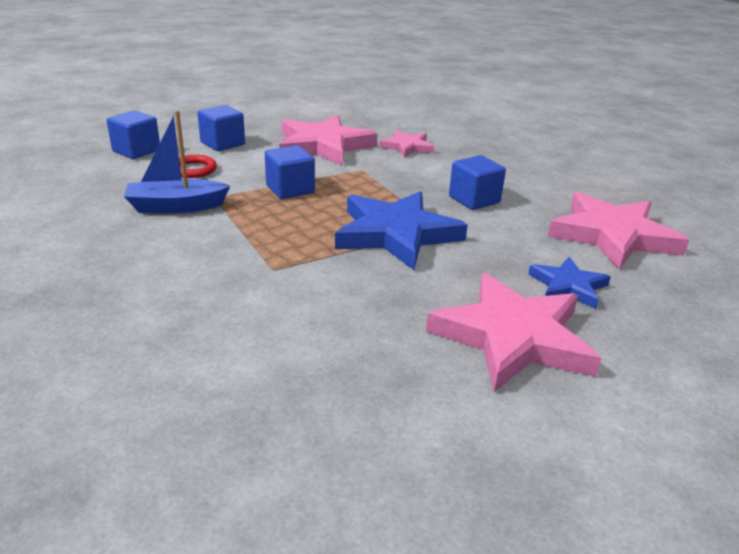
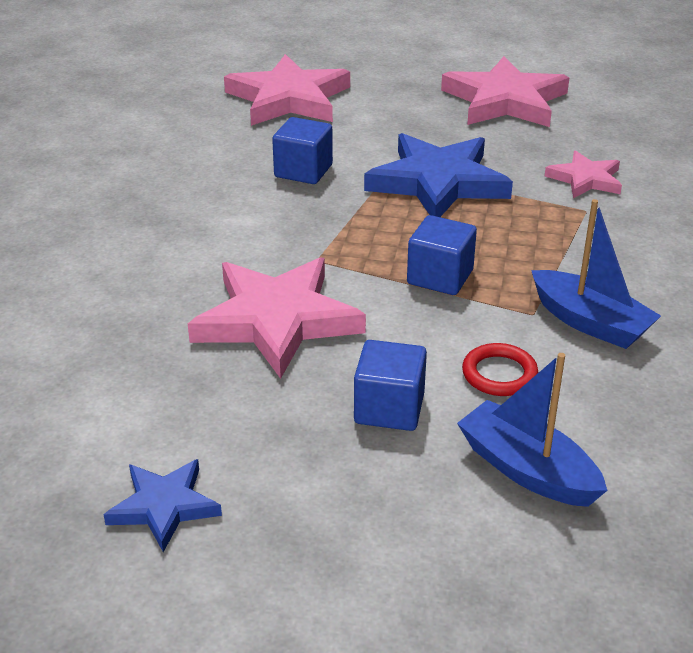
camera: 125 degrees left, 5 degrees up
(136, 151) = (527, 470): blue cube -> blue boat
(407, 147) = (196, 259): pink star -> pink star (585, 179)
(568, 286) = (407, 98): blue star -> blue star (164, 506)

